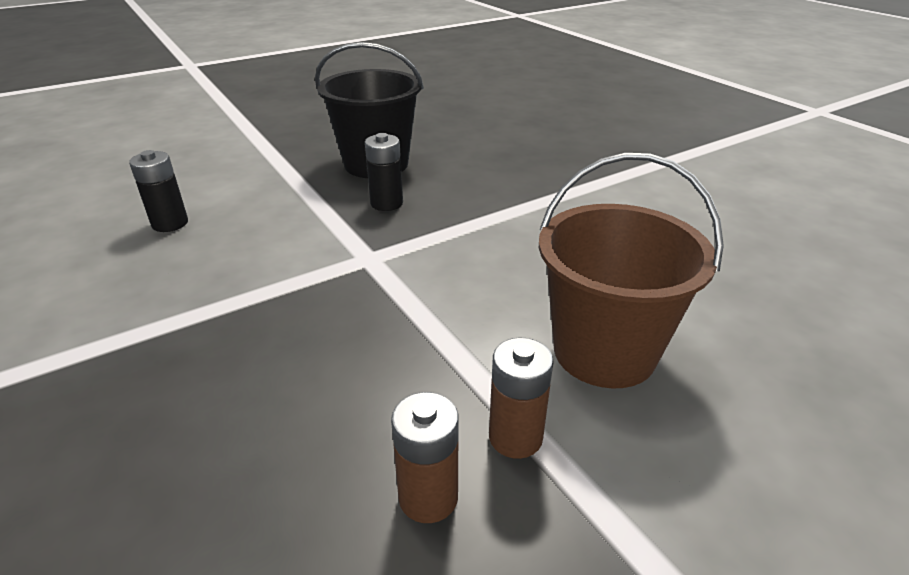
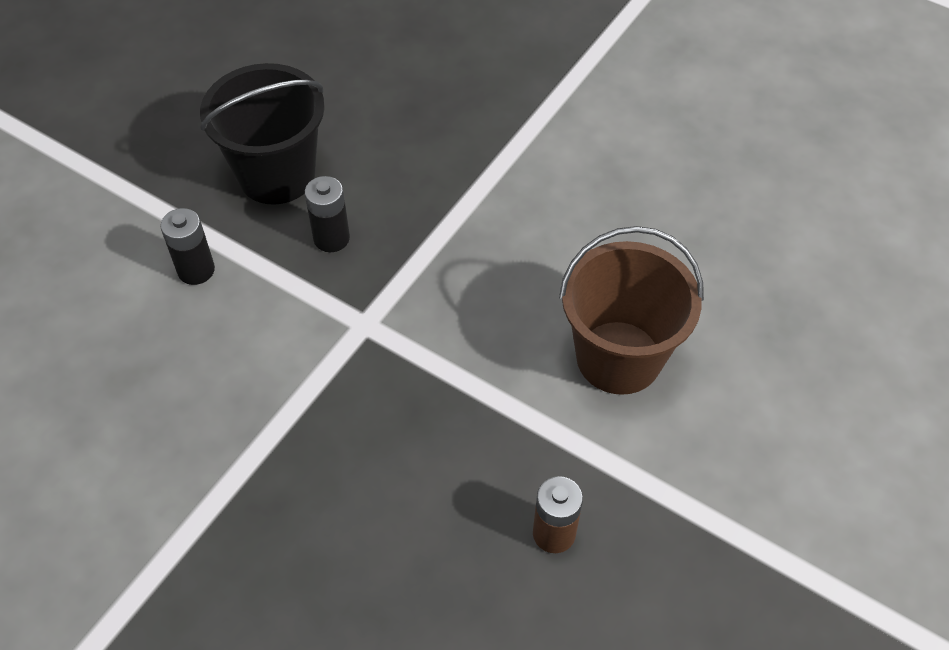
camera: 25 degrees left, 20 degrees up
(170, 223) = (122, 351): black battery -> black battery (196, 270)
(515, 437) = (588, 463): brown battery -> none

